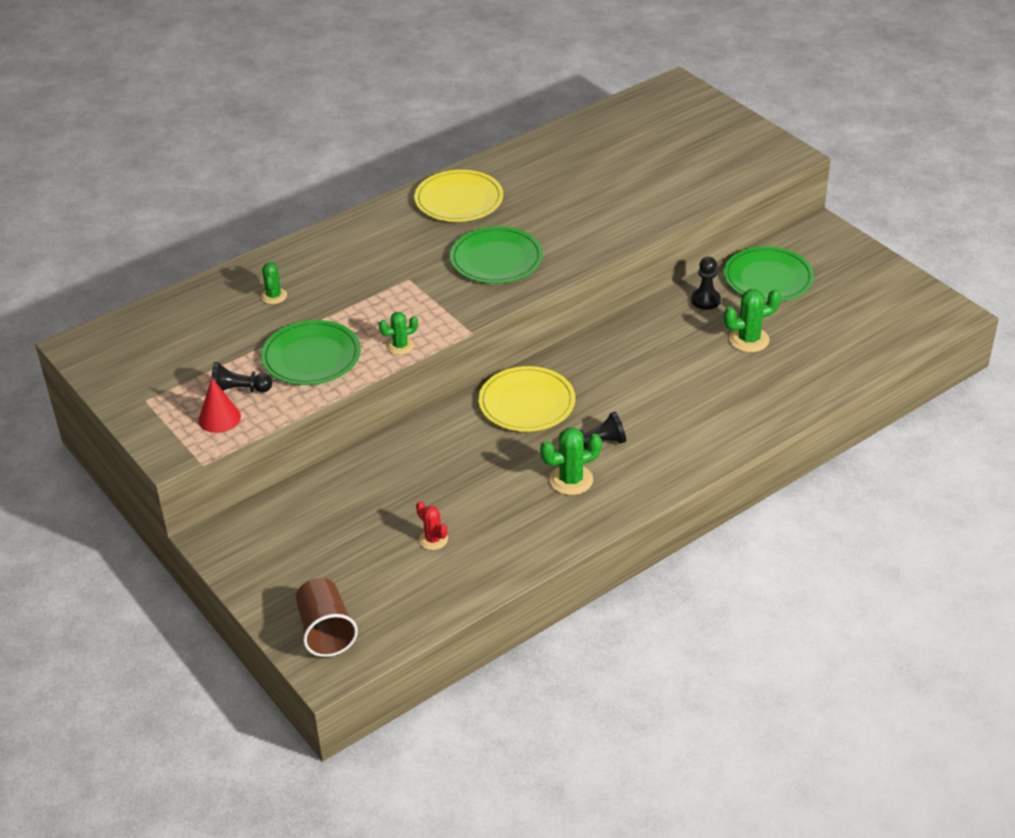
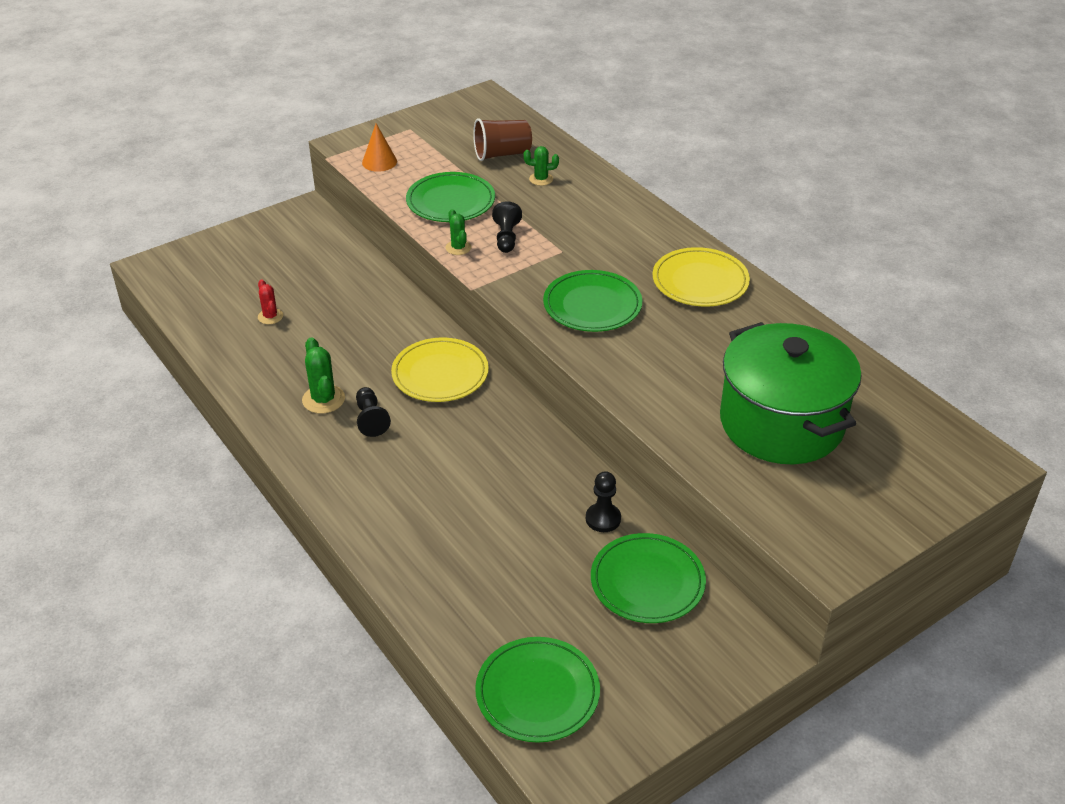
camera: 90 degrees right, 0 degrees up
(219, 418) = (379, 162): red cone -> orange cone
(239, 390) = (412, 169): black pawn -> black pawn (506, 237)
(326, 631) = (188, 264): brown cup -> brown cup (502, 154)
(433, 539) = (270, 316): red cactus -> red cactus turned 75 degrees counterclockwise
(645, 167) = (781, 423): none -> green pot
(749, 340) = (526, 551): green cactus -> none
(887, 329) = (537, 692): none -> green plate

